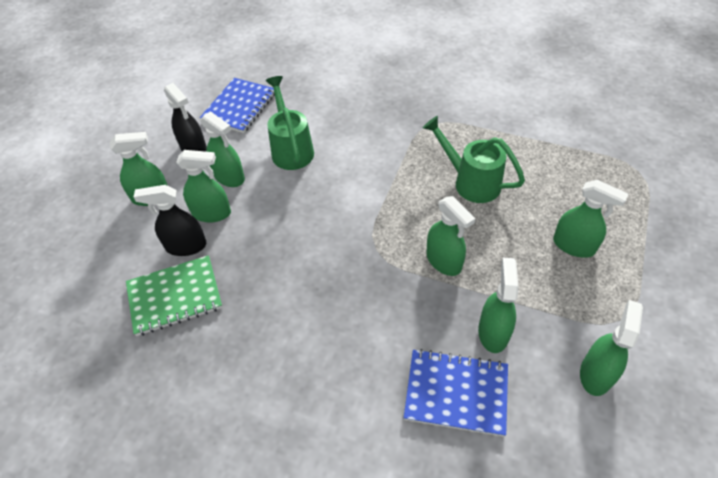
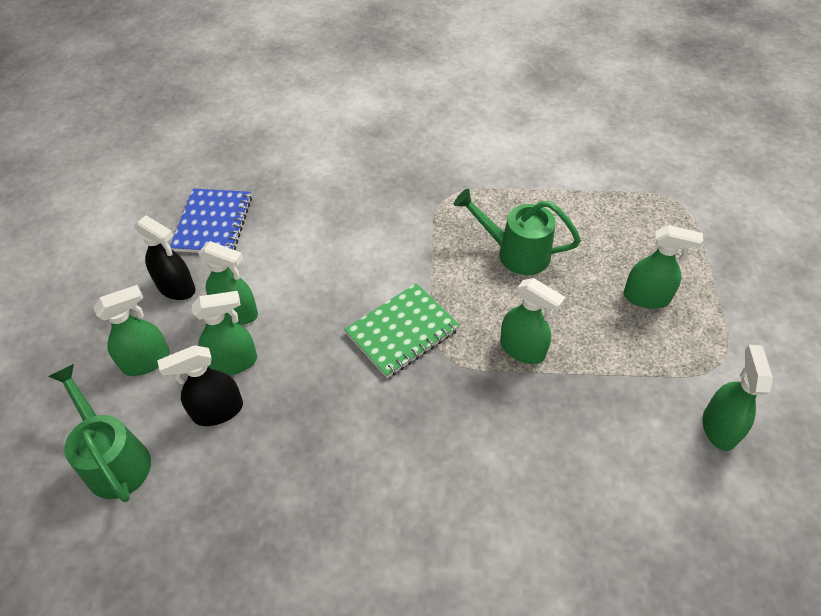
camera: 20 degrees left, 0 degrees up
(175, 296) = (230, 476): green notebook -> green notebook (402, 331)
(291, 149) = (298, 261): green watering can -> green watering can (114, 459)
(456, 393) = (592, 491): blue notebook -> none
(493, 332) = (603, 413): green spray bottle -> none

